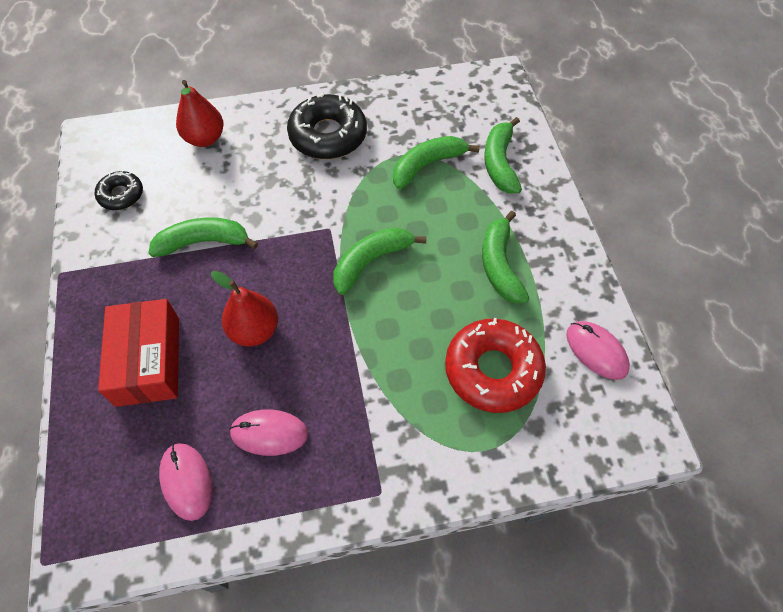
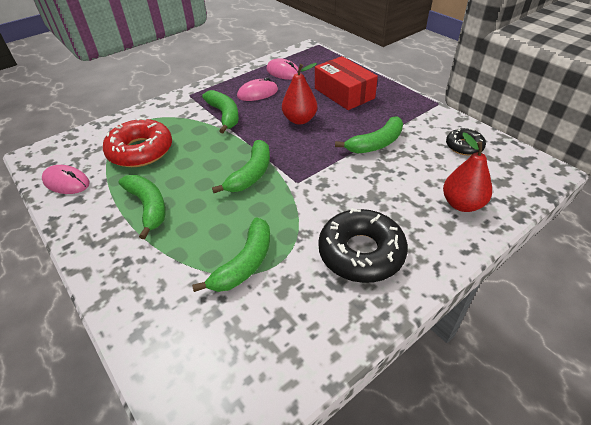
camera: 155 degrees right, 15 degrees down
(500, 163) = (168, 297): green banana -> green banana (224, 115)

